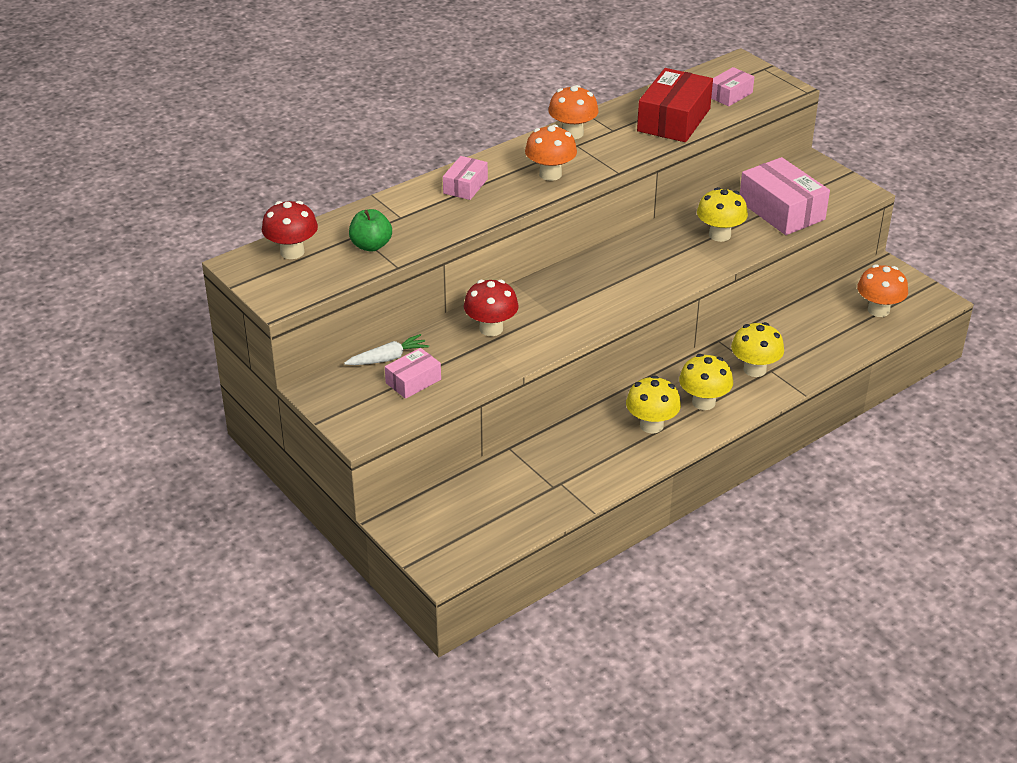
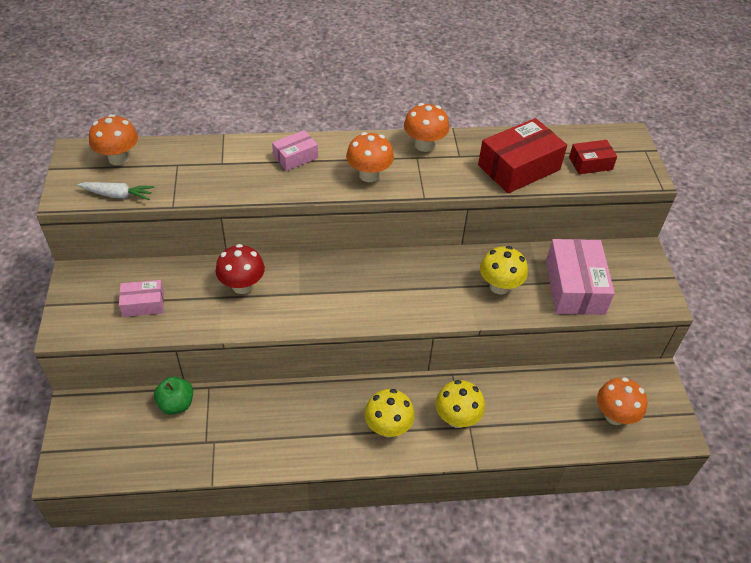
camera: 30 degrees right, 10 degrees up
(292, 252) = (118, 158): red mushroom -> orange mushroom
(371, 246) = (175, 178): green apple -> green apple (176, 404)
(388, 358) = (147, 274): white carrot -> white carrot (118, 195)
(651, 425) = (328, 426): yellow mushroom -> none
(730, 95) = (590, 163): pink box -> red box

